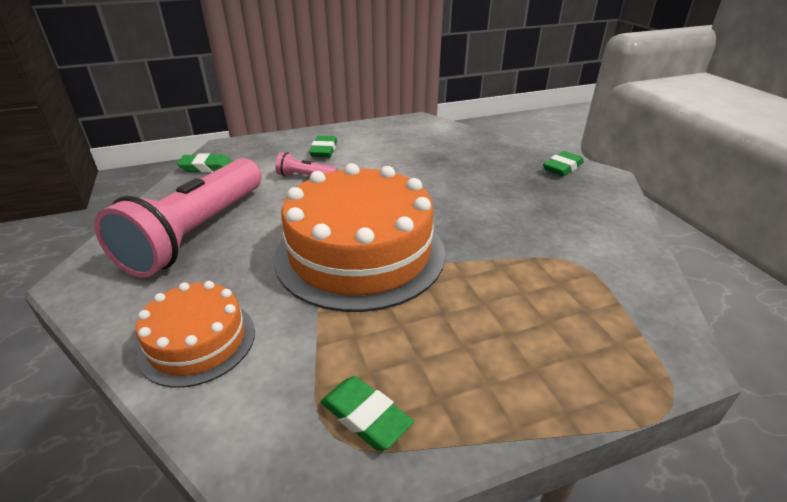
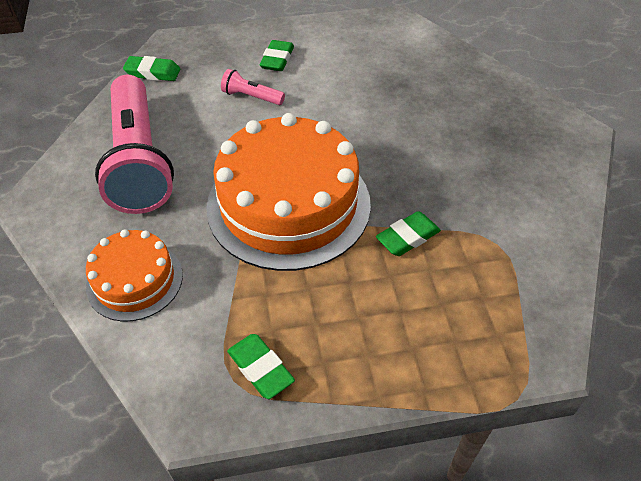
camera: 10 degrees right, 15 degrees up
(196, 233) = (139, 160): pink flashlight -> pink flashlight turned 45 degrees counterclockwise
(562, 168) = (535, 114): green eraser -> green eraser (407, 237)

